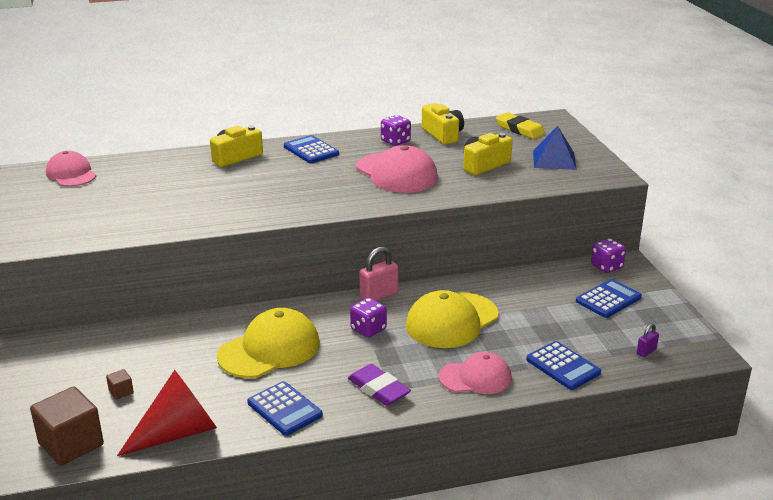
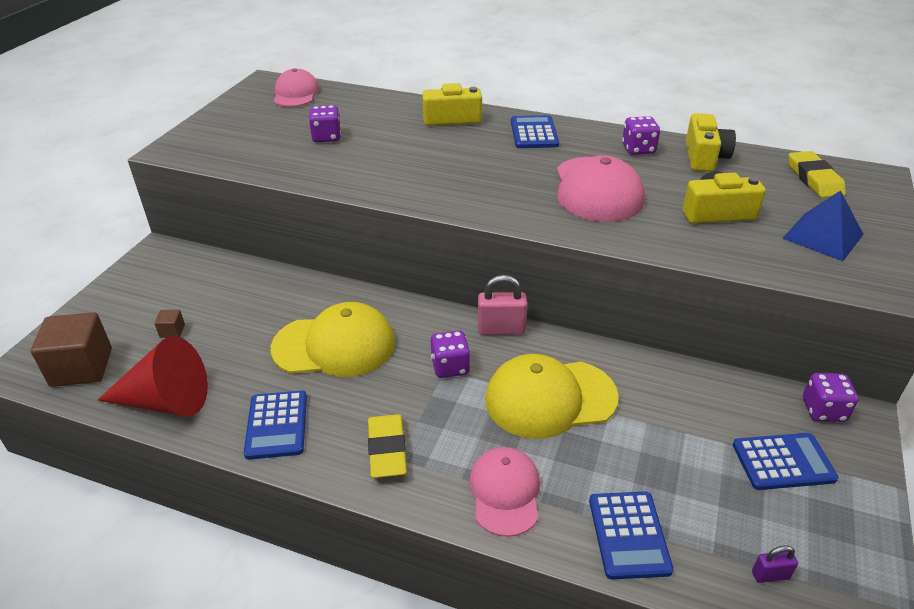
camera: 35 degrees right, 10 degrees up
(147, 197) = (326, 137): none -> purple dice
(378, 389) = (387, 449): purple eraser -> yellow eraser
(475, 377) = (505, 492): pink cap -> pink cap turned 120 degrees counterclockwise

